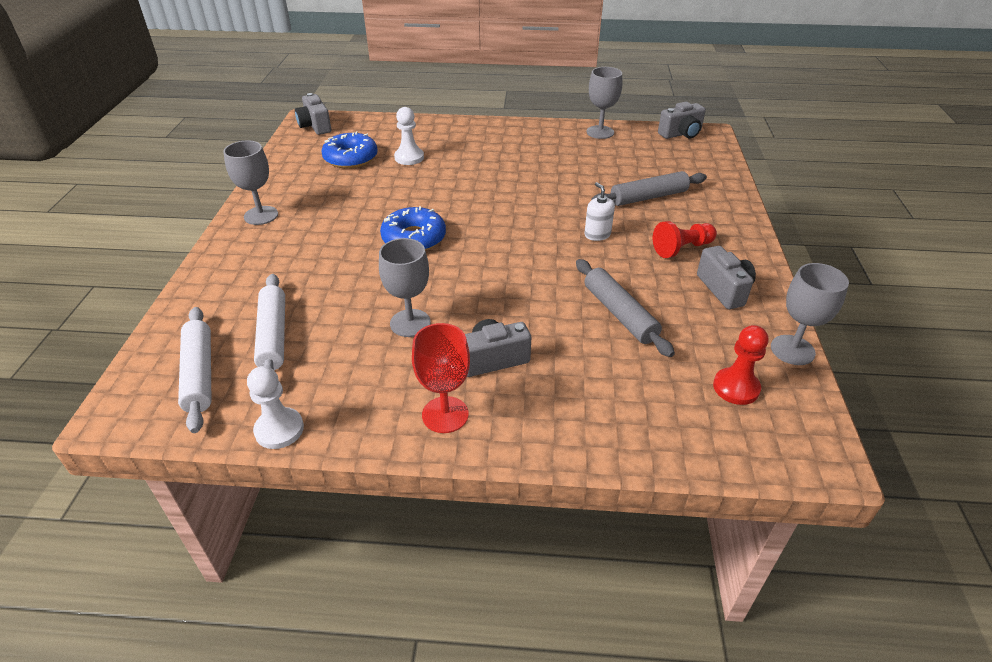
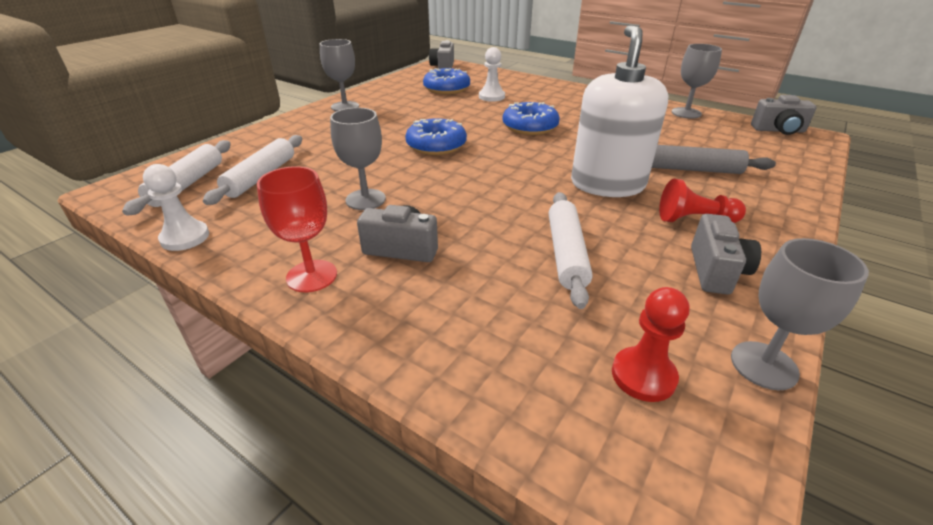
camera: 30 degrees right, 5 degrees down
(481, 188) = (530, 127): none -> blue donut
(597, 234) = (607, 184): white soap dispenser -> white soap dispenser, size x2.43
(619, 314) = (566, 254): grey rolling pin -> white rolling pin

